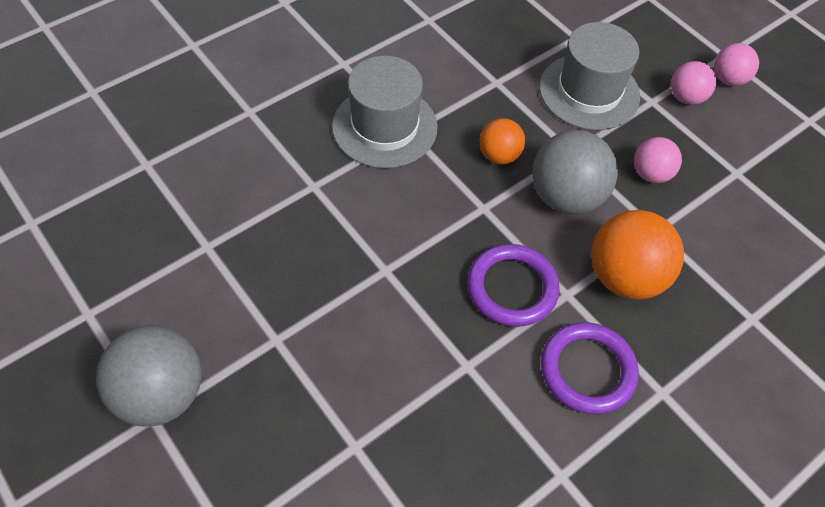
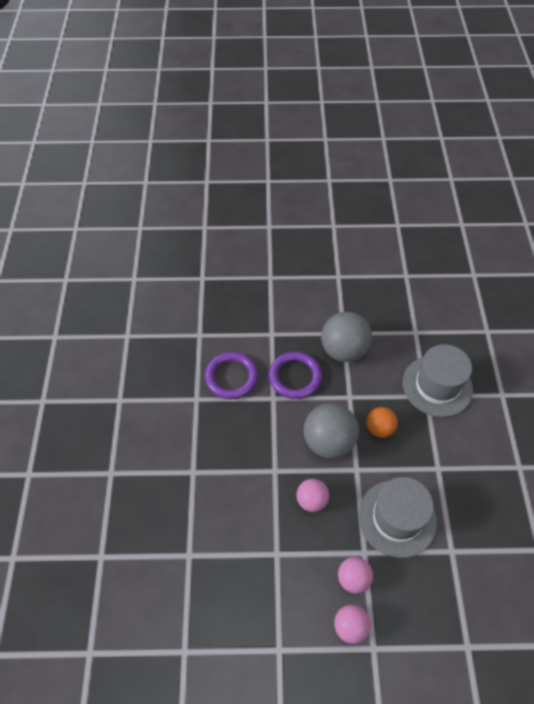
camera: 130 degrees right, 0 degrees up
(161, 394) = (342, 232): grey ball -> grey ball (343, 350)
(625, 277) = (261, 431): orange ball -> none

